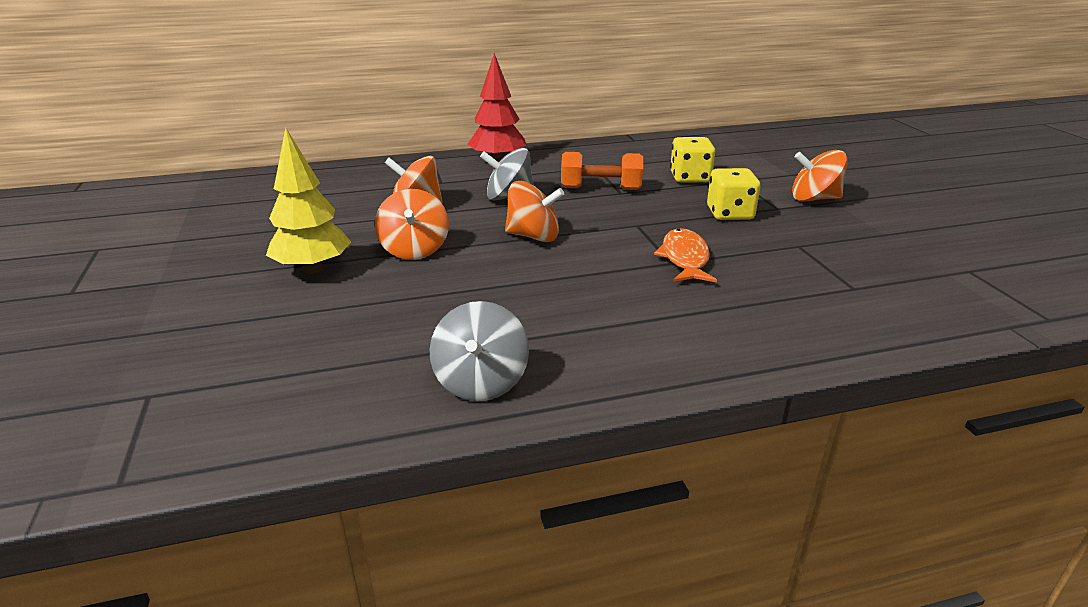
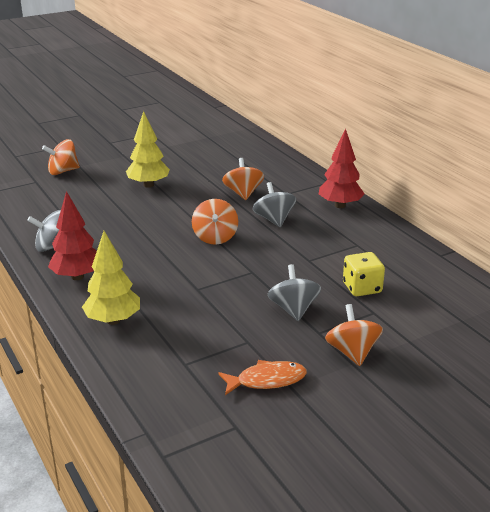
camera: 75 degrees right, 0 degrees up
(414, 250) = (181, 205): orange spinning top -> orange spinning top (63, 171)
(600, 189) = (311, 251): orange dumbbell -> none
(606, 359) = (77, 276): none -> red tree
(684, 258) = (205, 293): orange fish -> orange fish (267, 380)
(730, 213) = (293, 309): yellow dice -> grey spinning top
(749, 333) = (113, 320): none -> yellow tree

